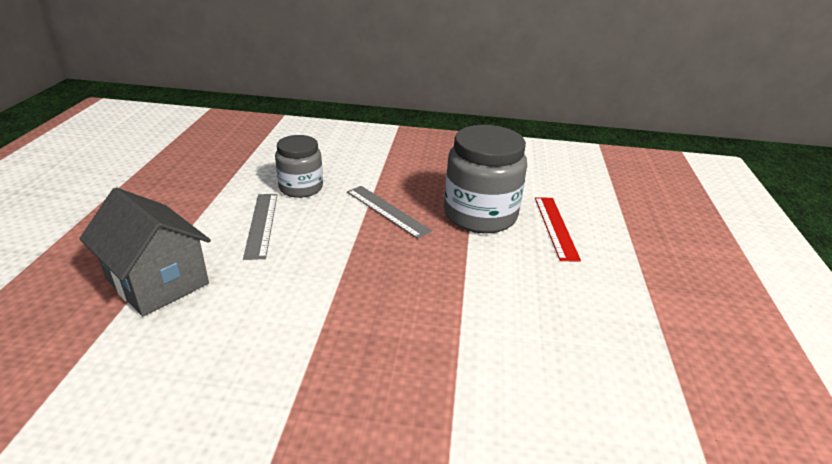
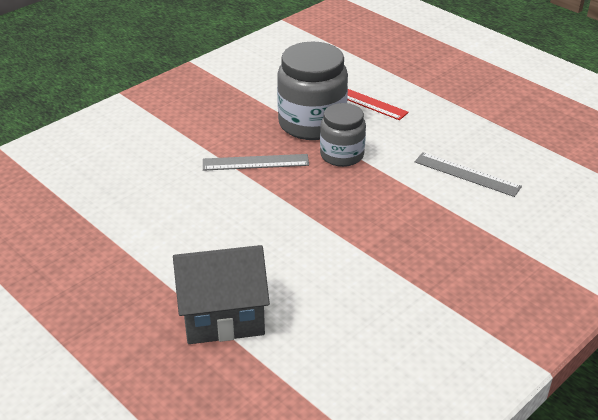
camera: 50 degrees left, 5 degrees up
(261, 224) = (199, 233): grey ruler -> grey ruler (467, 174)
(301, 188) = (164, 191): grey jar -> grey jar (342, 155)

